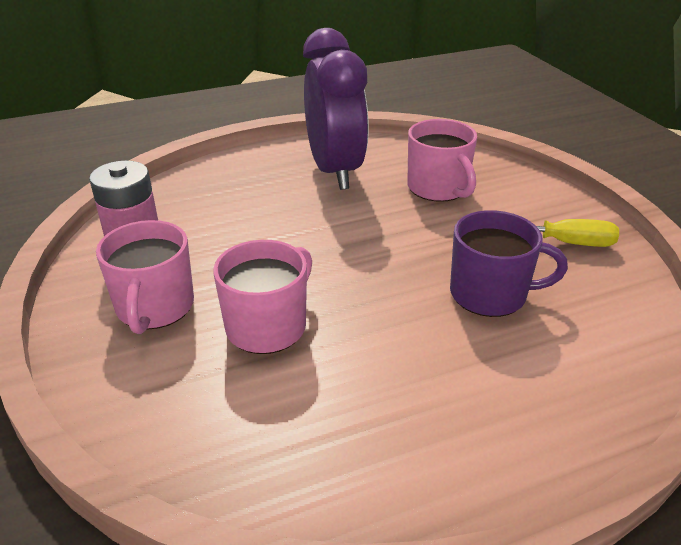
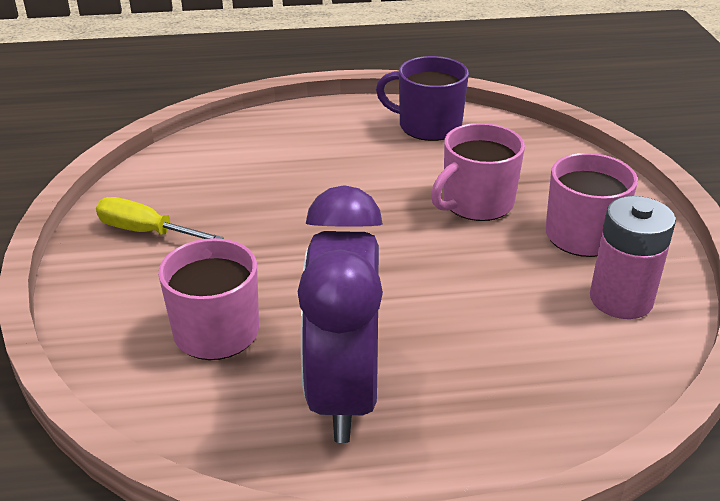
camera: 165 degrees left, 0 degrees up
(490, 294) = (267, 198): purple mug -> purple mug (428, 126)

